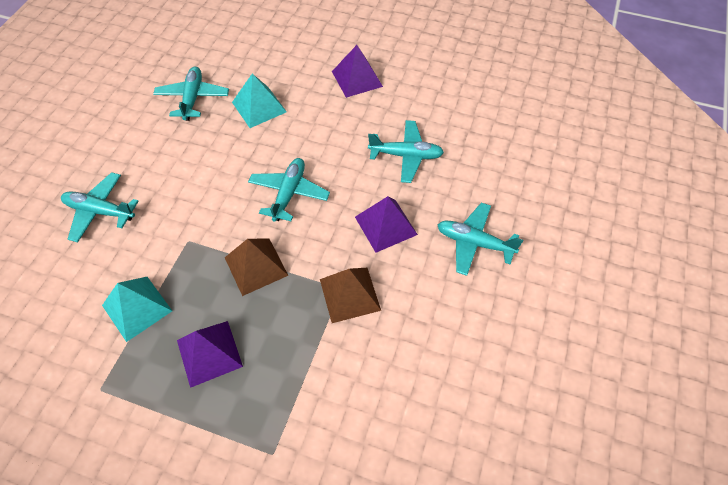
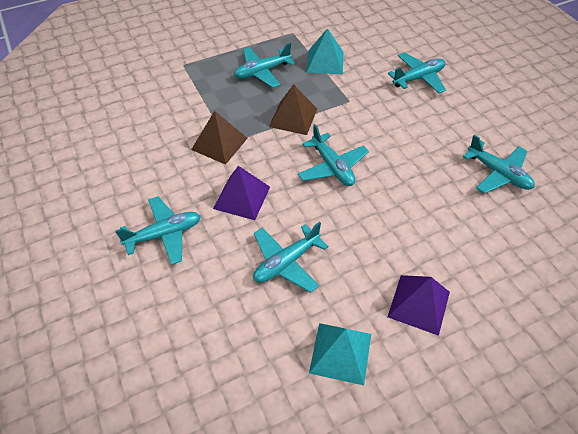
camera: 135 degrees right, 5 degrees down
(209, 353) = (262, 72): purple pyramid -> turquoise plane
(259, 107) = (447, 207): turquoise pyramid -> turquoise pyramid (340, 353)

